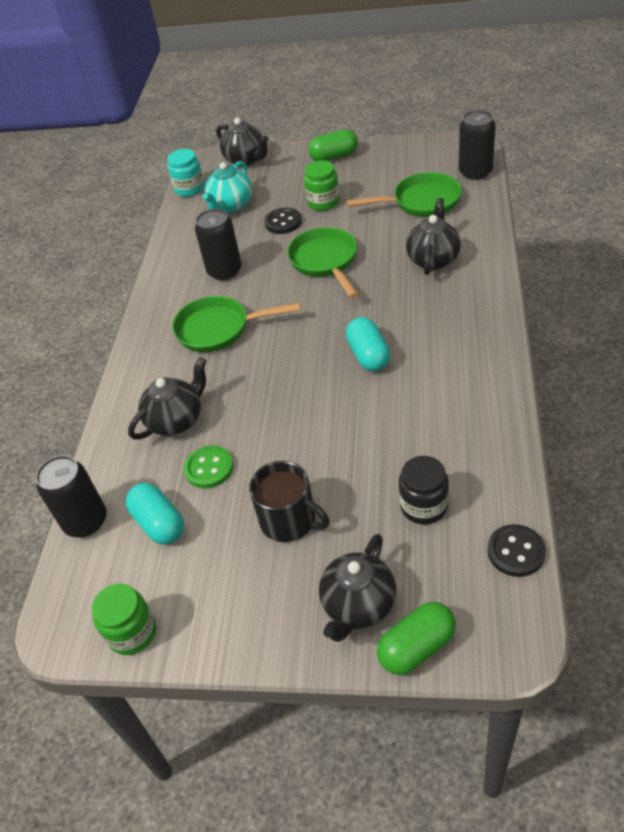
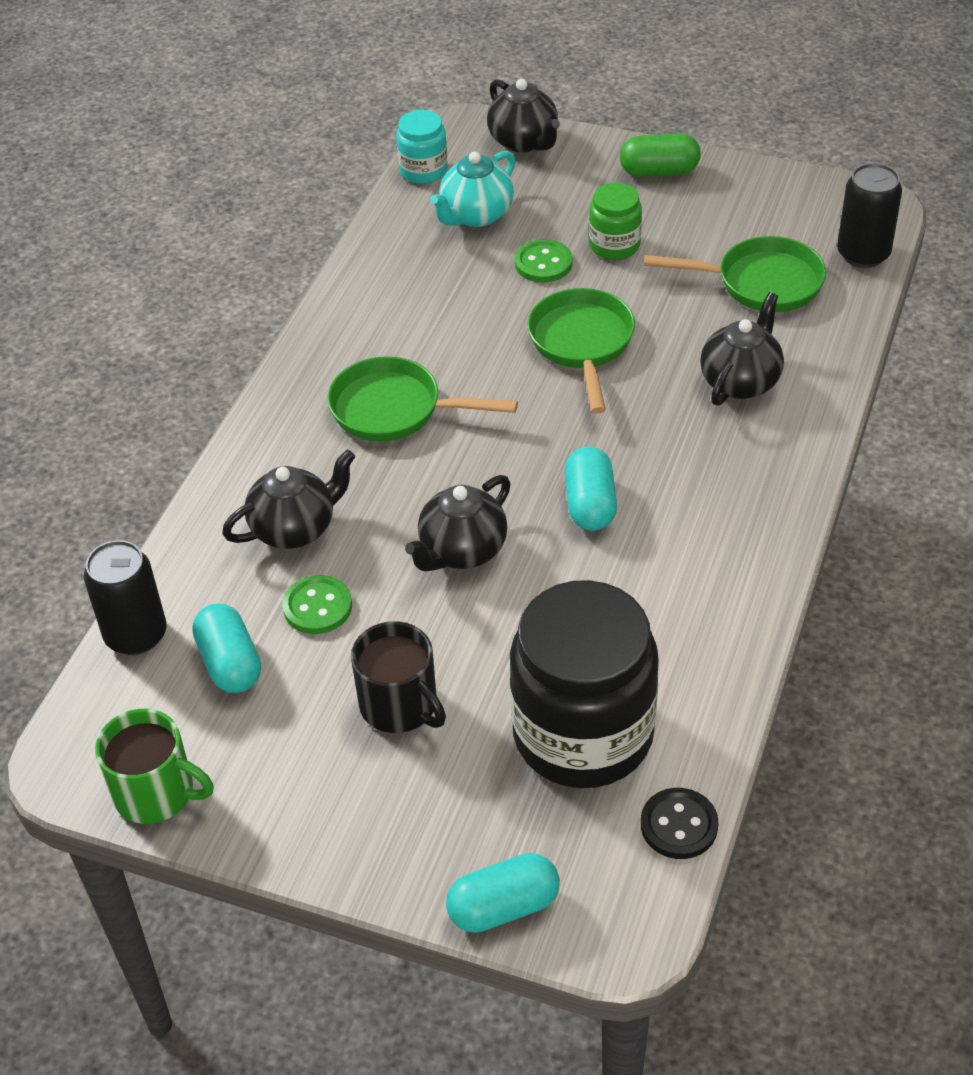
camera: 10 degrees right, 0 degrees up
(132, 632) = (156, 792): green jar -> green mug
(224, 271) = (432, 320): black can -> none
(283, 222) = (543, 263): black button -> green button
(358, 605) = (450, 836): black teapot -> black teapot (462, 550)
(417, 647) = (503, 907): green capsule -> turquoise capsule
(424, 506) = (583, 734): black jar -> black jar, size x2.14

